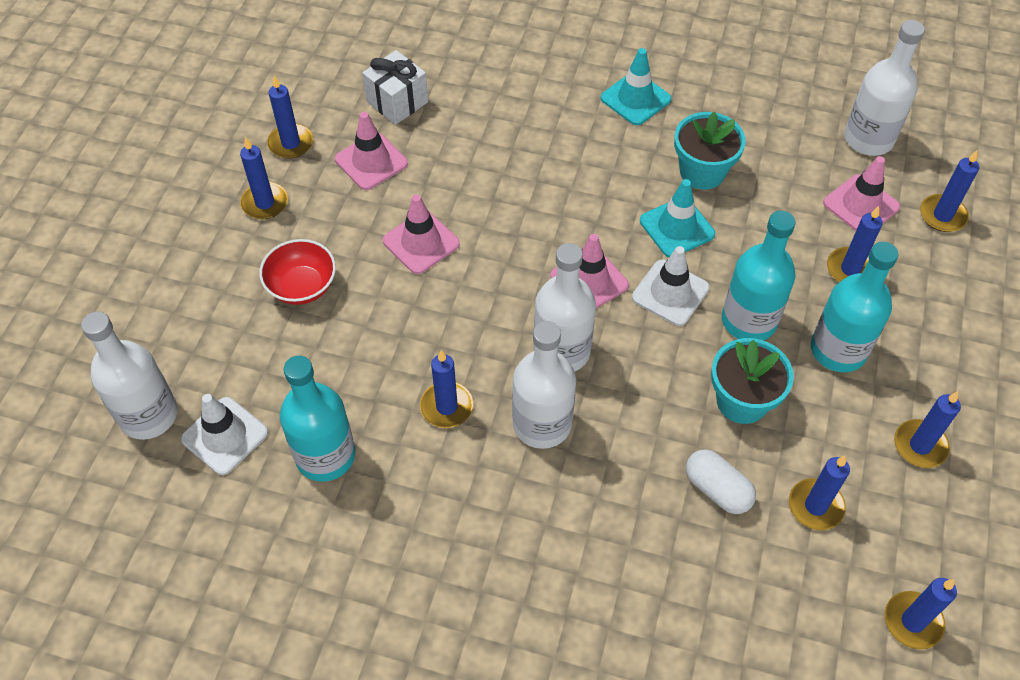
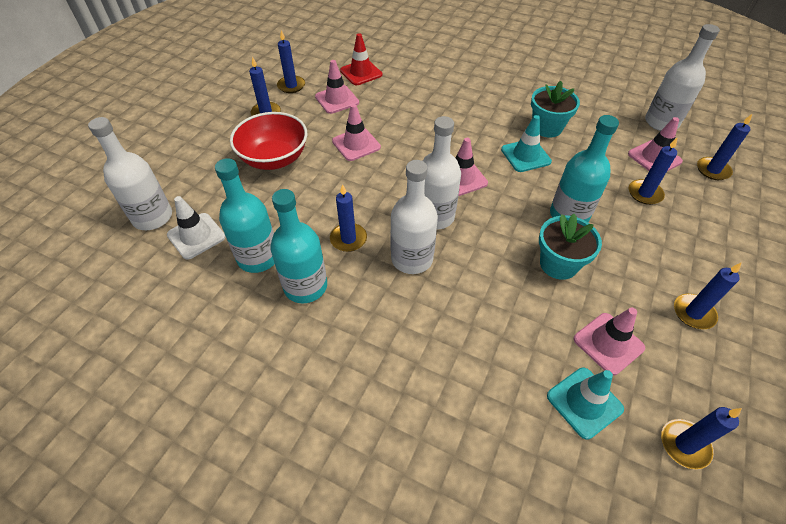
camera: 10 degrees right, 5 degrees down
(302, 286) = (274, 158): red bowl -> red bowl, size x1.51
(397, 102) = (361, 73): white gift -> red traffic cone
(635, 99) = (509, 86): turquoise traffic cone -> turquoise traffic cone (584, 402)
(670, 293) = (515, 192): white traffic cone -> none
(717, 489) = (533, 320): white capsule -> none
(815, 506) = (608, 343): blue candle -> pink traffic cone
(838, 350) = (633, 241): turquoise bottle -> turquoise bottle (305, 286)

